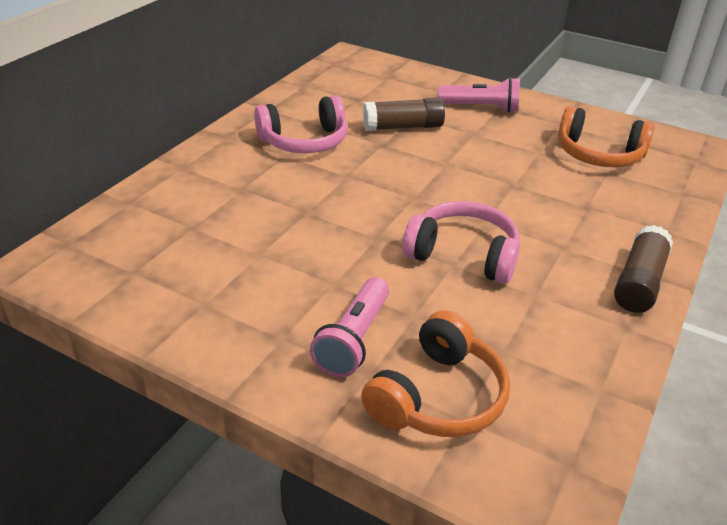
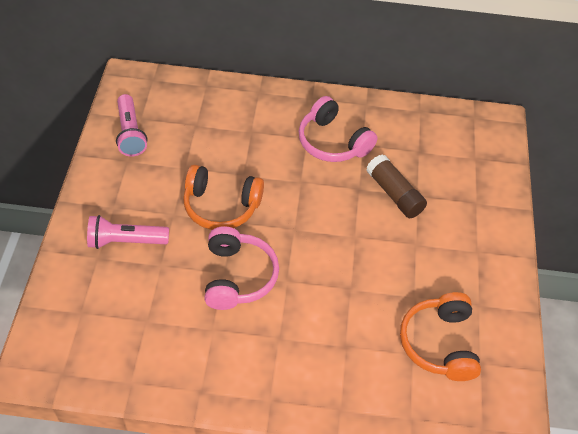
camera: 65 degrees right, 15 degrees up
(438, 397) = (93, 296): orange headphones -> orange headphones (221, 206)
(481, 108) = (467, 239): pink flashlight -> pink flashlight (130, 133)
(639, 282) = (258, 394): brown glue stick -> none

